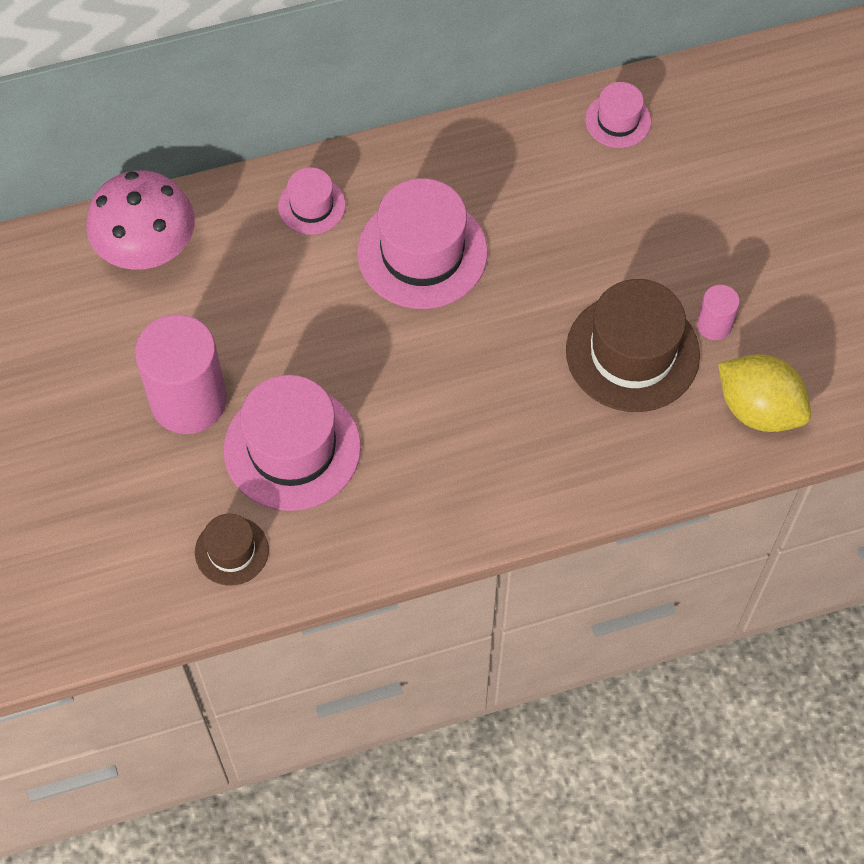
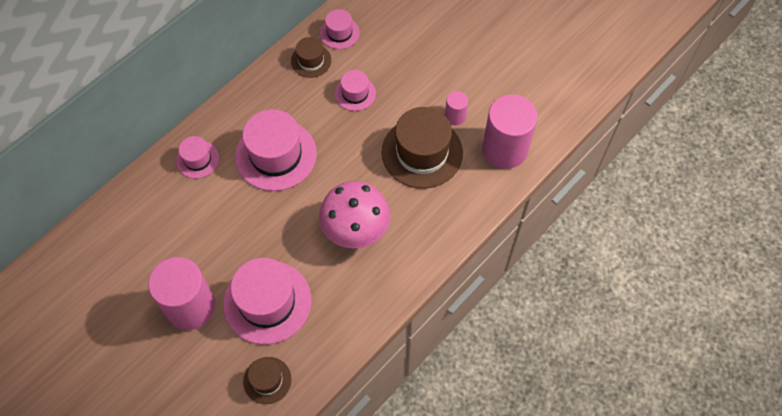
camera: 30 degrees left, 0 degrees up
(148, 251) = (115, 232): pink mushroom -> pink mushroom (355, 230)
(552, 142) = (311, 61): none -> brown hat
(587, 220) = (355, 93): none -> pink hat
(758, 409) = (504, 149): yellow lemon -> pink cylinder

